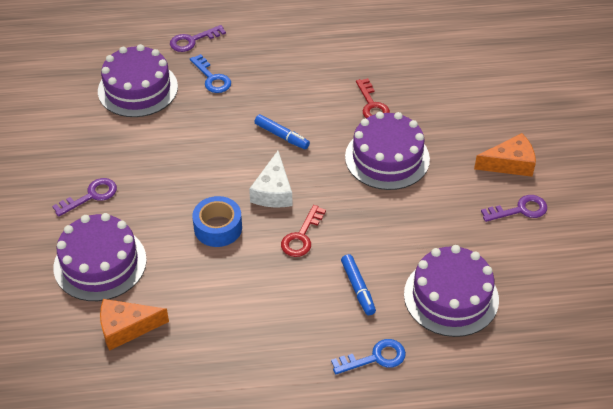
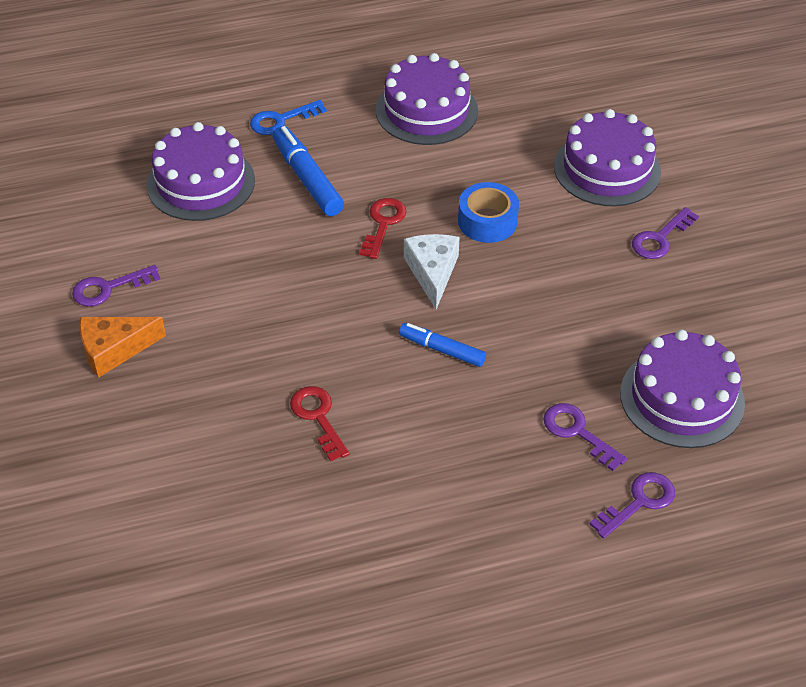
camera: 170 degrees right, 0 degrees up
(126, 328) = (546, 116): orange cheese -> none
(212, 78) = (577, 432): blue key -> purple key
(358, 288) = (307, 179): blue marker -> blue marker, size x1.54
(387, 158) = (287, 336): purple cake -> purple cake (426, 110)

